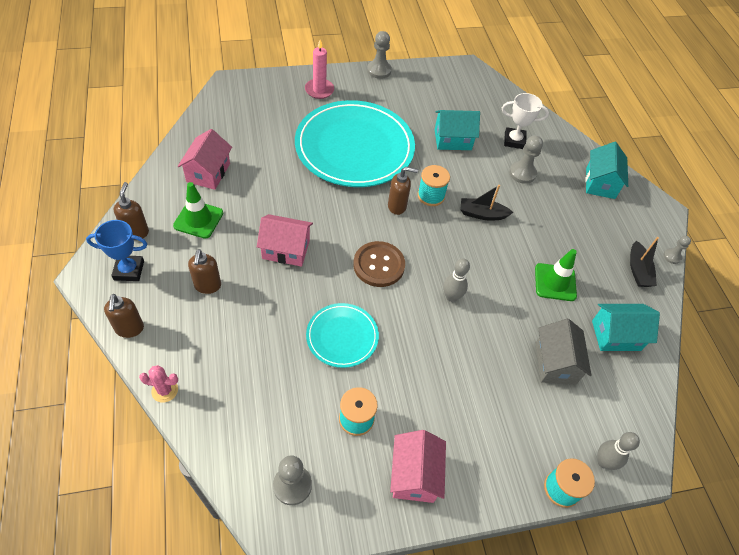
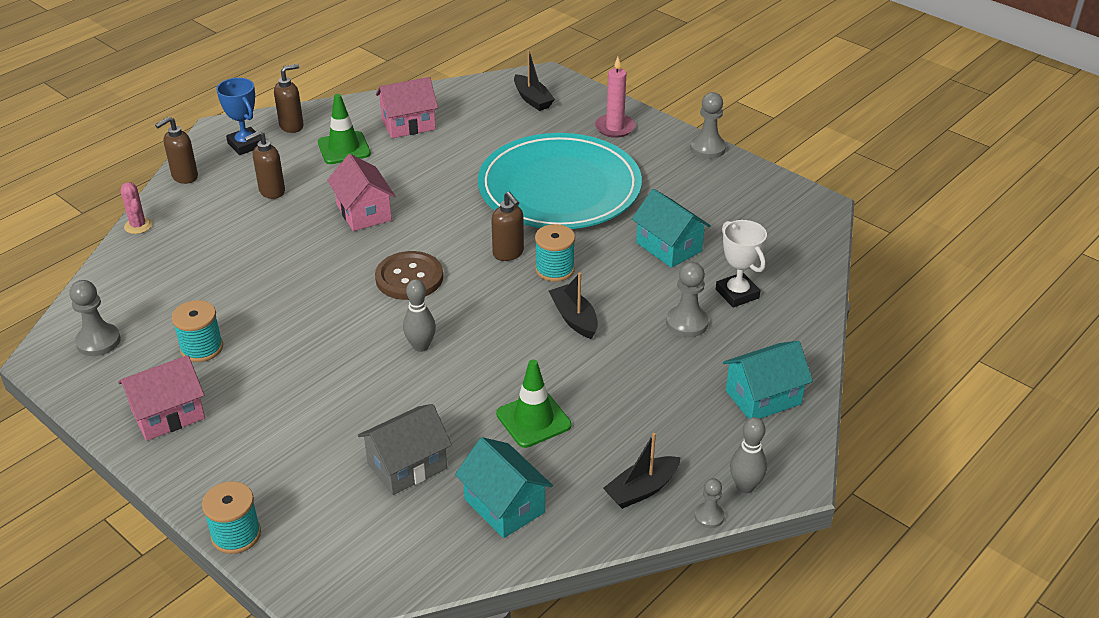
camera: 60 degrees right, 15 degrees down
(249, 103) = (532, 99): none -> black boat
(342, 336) = (291, 295): turquoise plate -> none
(603, 462) = (301, 559): grey bowling pin -> grey bowling pin (745, 486)

